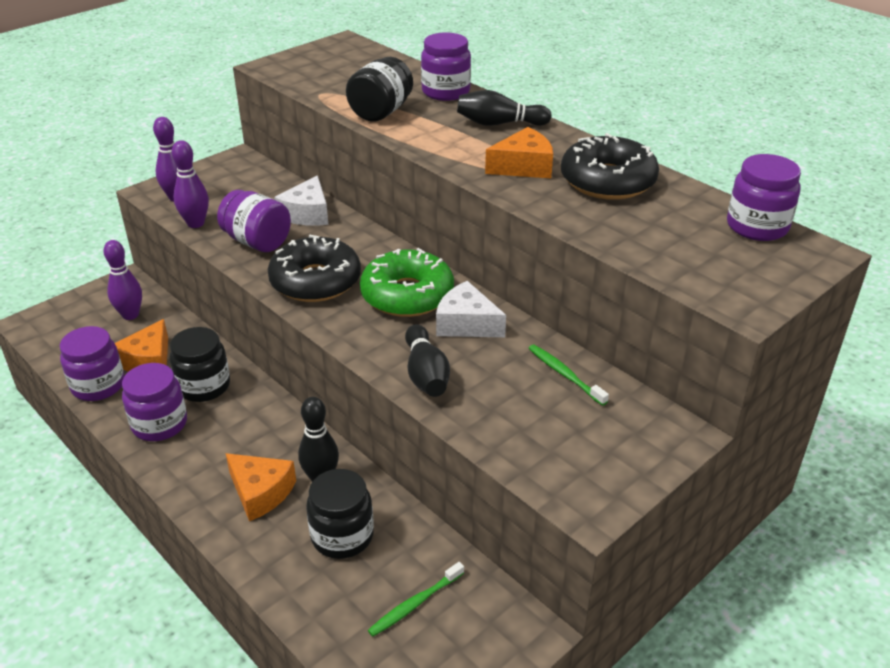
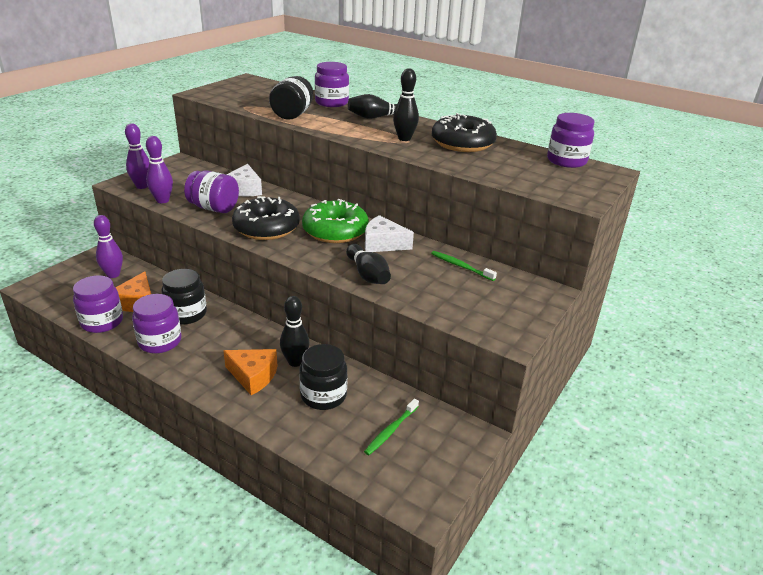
camera: 15 degrees left, 5 degrees down
(523, 167) = (404, 138): orange cheese -> black bowling pin

